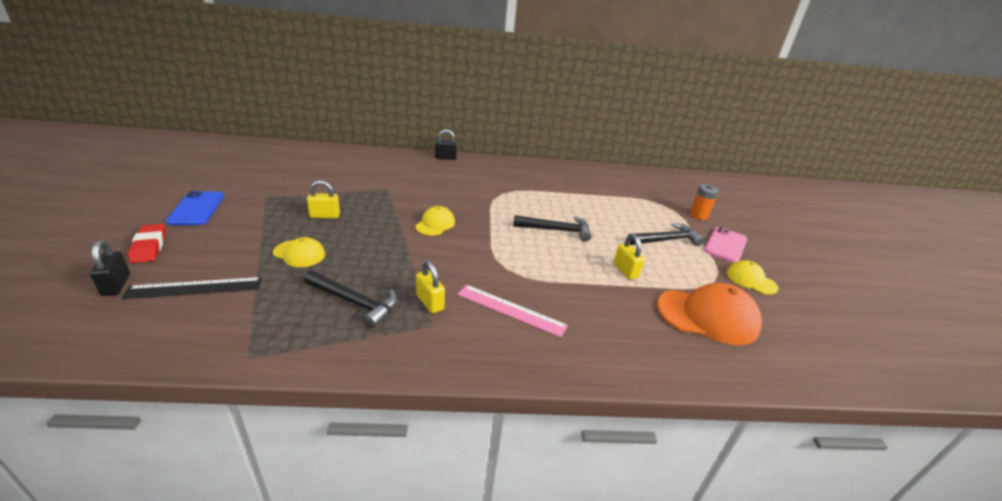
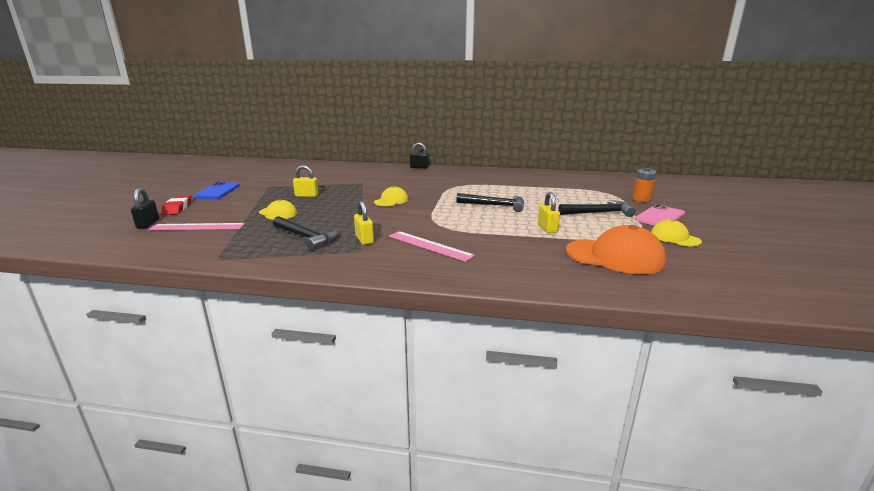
camera: 15 degrees right, 10 degrees down
(195, 288) = (197, 227): black ruler -> pink ruler

